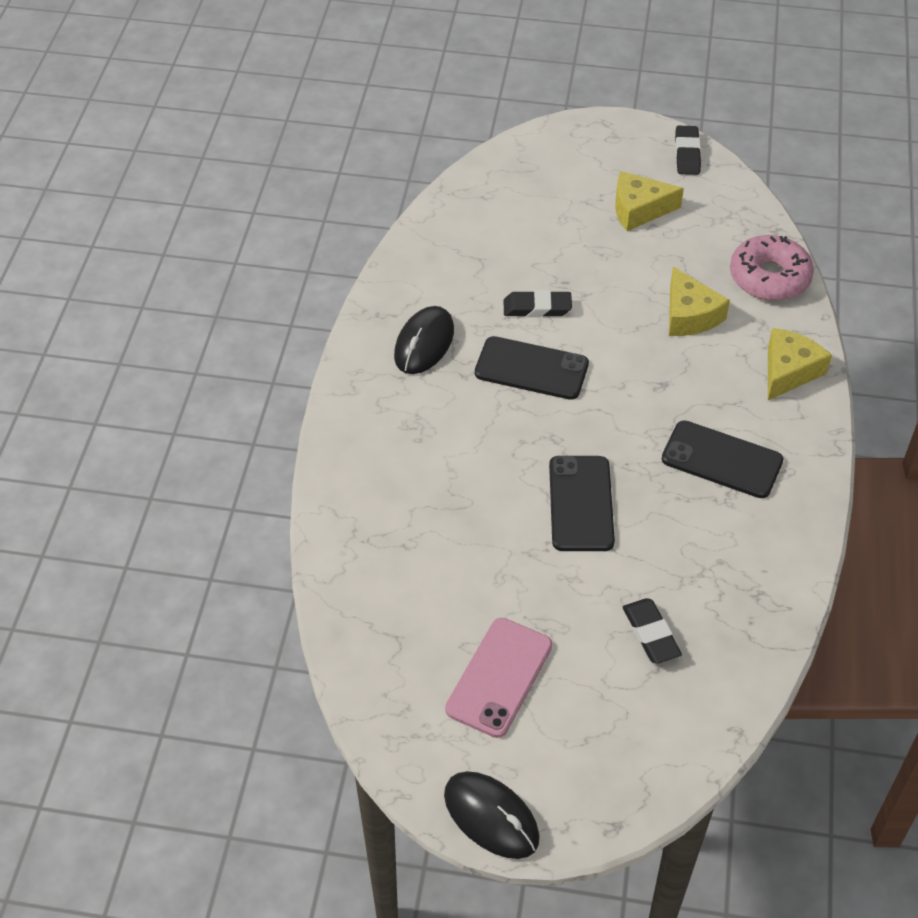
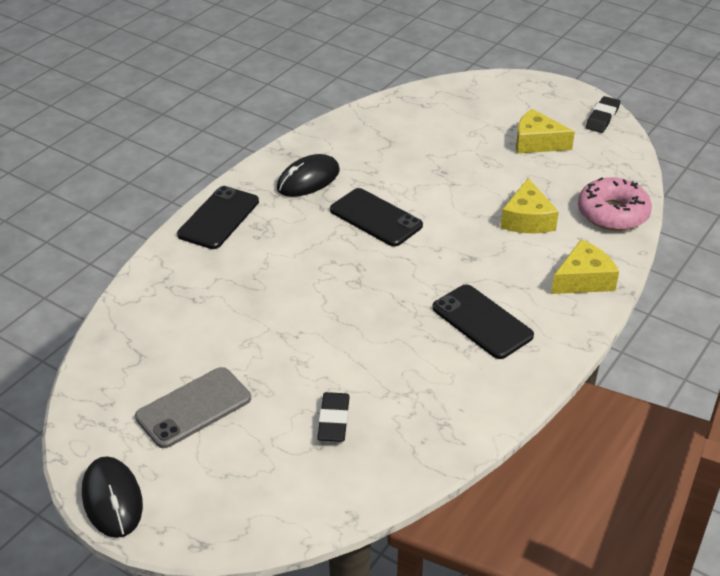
camera: 25 degrees right, 10 degrees down
(499, 677) = (194, 408): pink phone -> grey phone
(537, 308) = (409, 182): black eraser -> none
(581, 503) = (346, 315): black phone -> black phone (218, 218)

